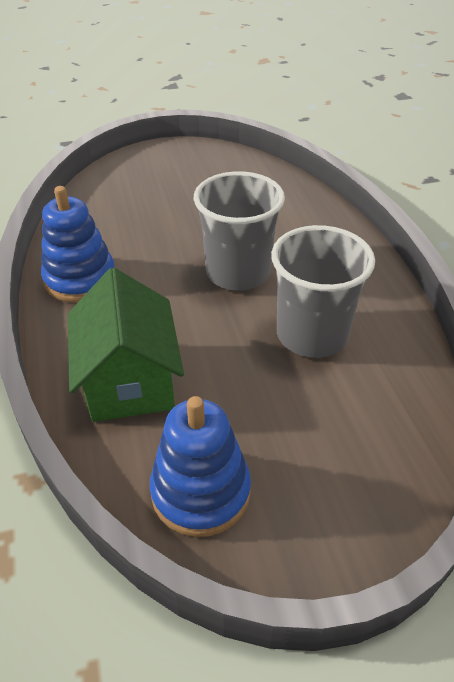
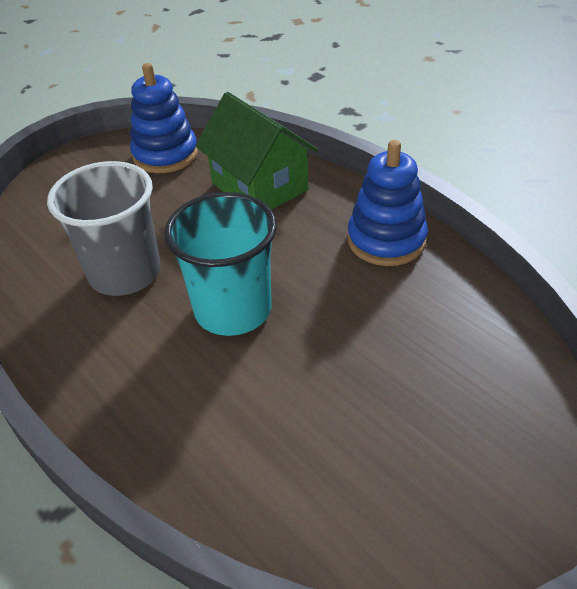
camera: 155 degrees right, 0 degrees up
(238, 273) = (233, 309): grey cup -> turquoise cup

